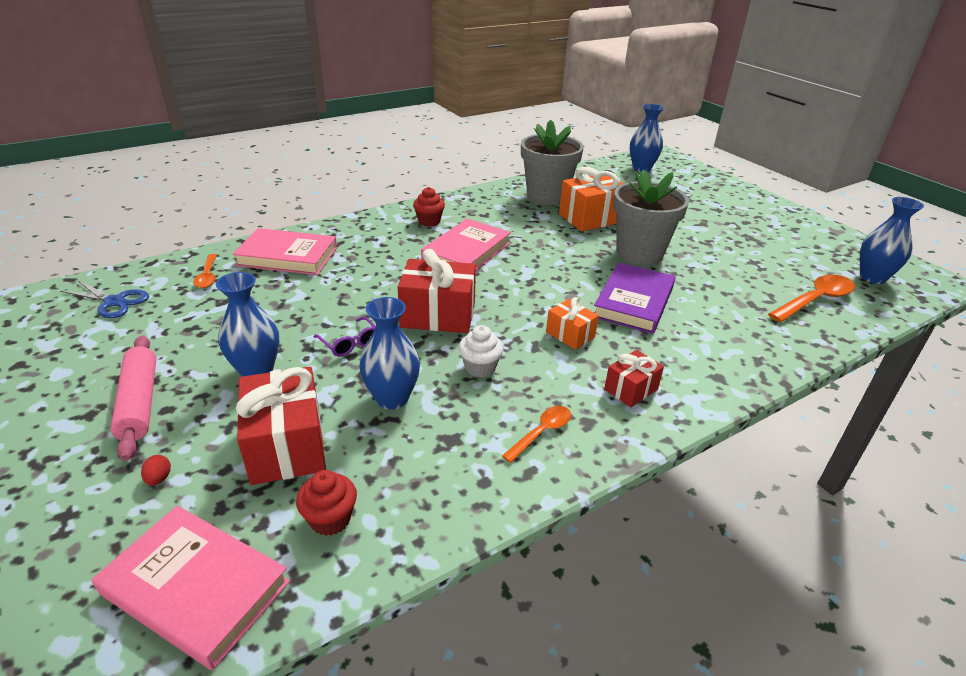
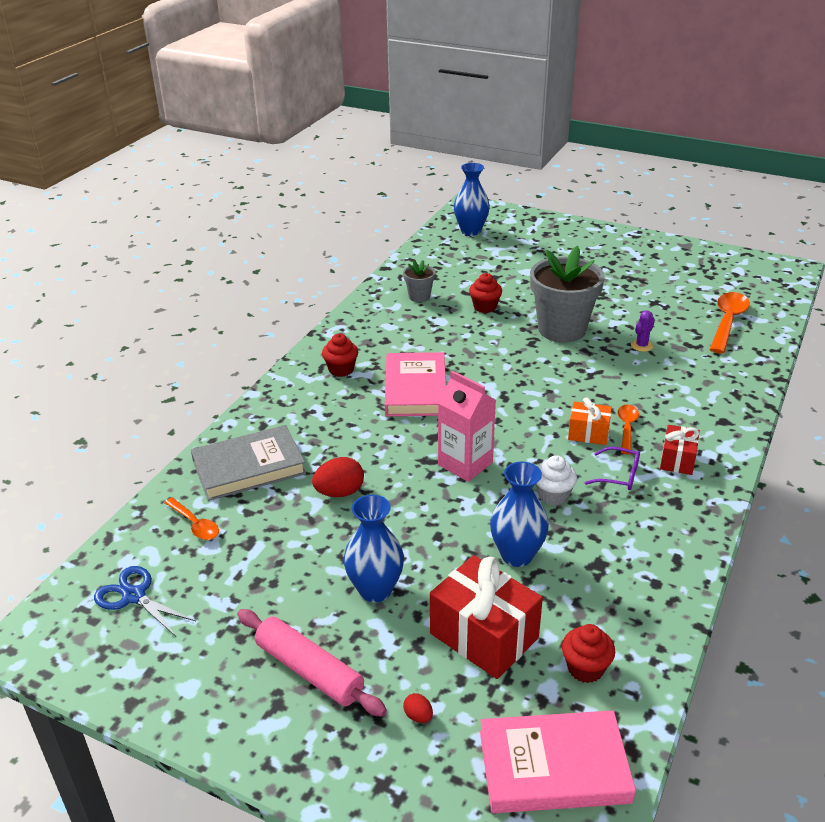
camera: 30 degrees left, 0 degrees up
(114, 302) = (134, 596): blue scissors -> blue scissors turned 135 degrees counterclockwise
(287, 256) = (249, 467): pink book -> grey book
(323, 296) = (339, 492): none -> red egg
(350, 343) = (423, 525): purple glasses -> purple glasses (619, 475)
(438, 315) = (465, 464): red gift -> pink carton
(541, 432) = (654, 526): orange spoon -> orange spoon (626, 428)
(547, 196) = (419, 297): grey flower pot -> grey flower pot, size x0.47
(591, 218) = (485, 307): orange gift -> red cupcake
(634, 302) = (604, 380): purple book -> none
(702, 289) = (641, 345): none -> purple cactus
(872, 277) = (747, 283): blue vase -> none

